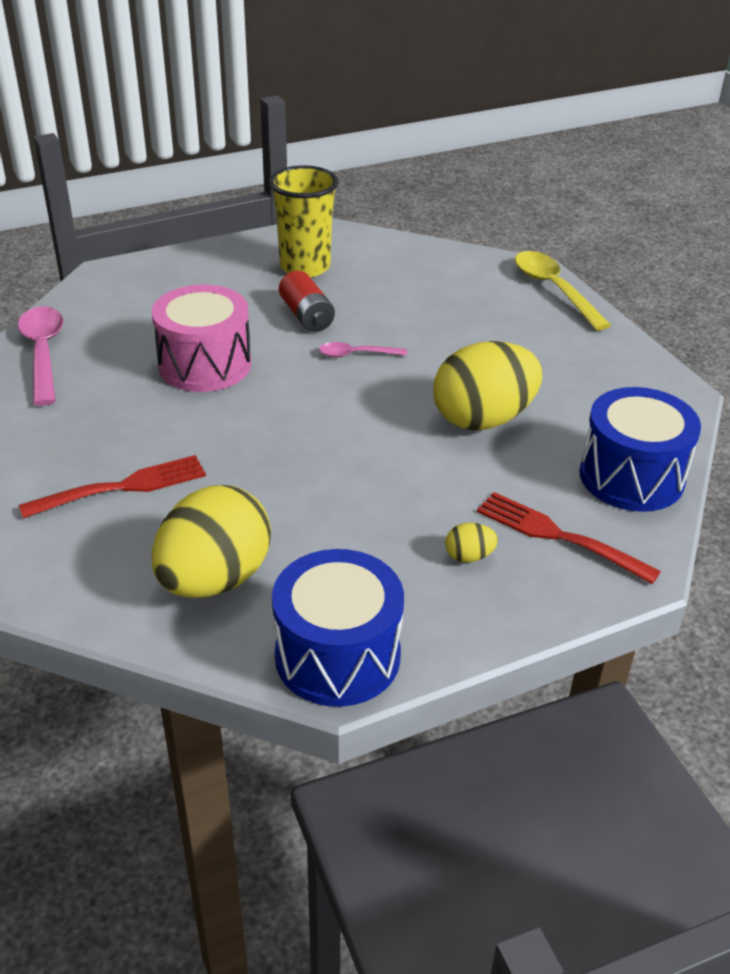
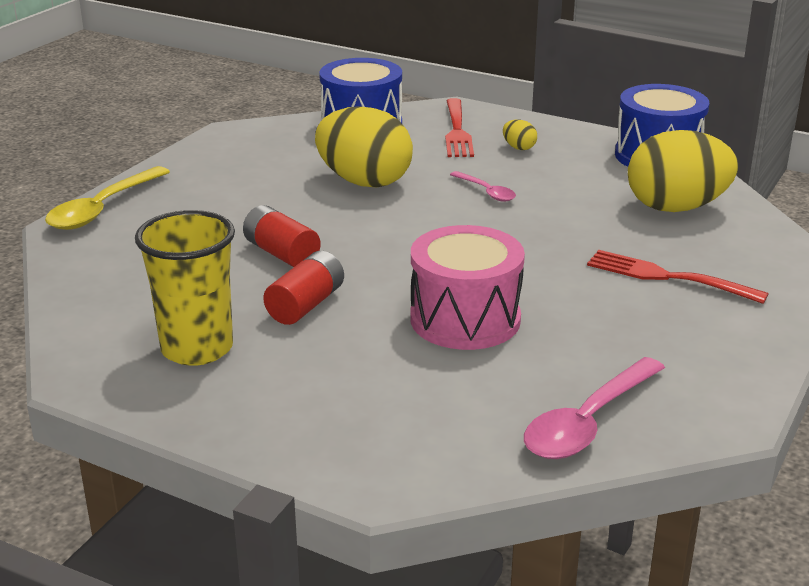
camera: 125 degrees left, 10 degrees down
(356, 354) = (342, 256): pink spoon -> pink spoon (486, 192)
(392, 333) = (281, 253): none -> red battery

